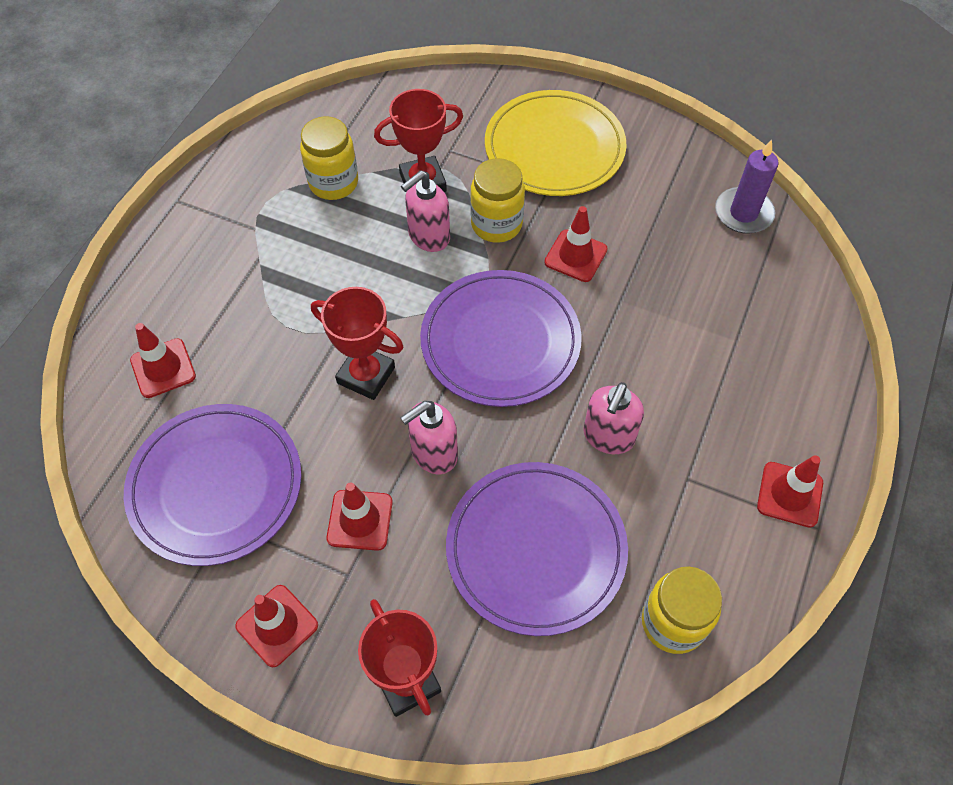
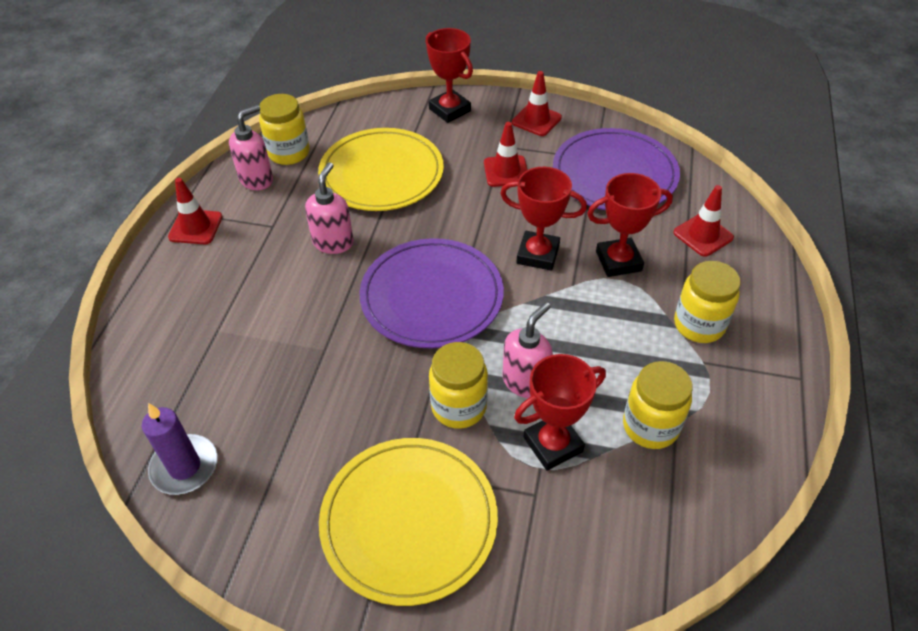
camera: 170 degrees right, 10 degrees down
(236, 263) = (699, 325): none -> yellow jar
(278, 350) = (618, 261): none -> red trophy
(433, 454) = (466, 213): pink soap dispenser -> pink soap dispenser (257, 179)
(536, 549) = (381, 174): purple plate -> yellow plate
(575, 256) = (371, 386): red traffic cone -> none

